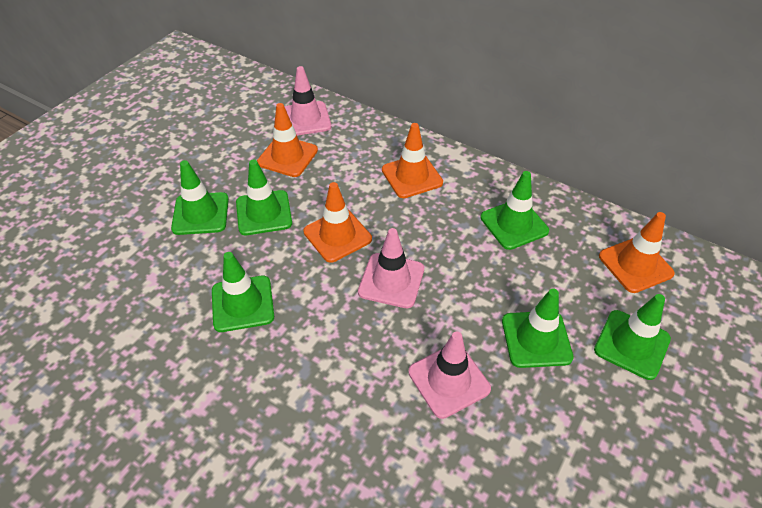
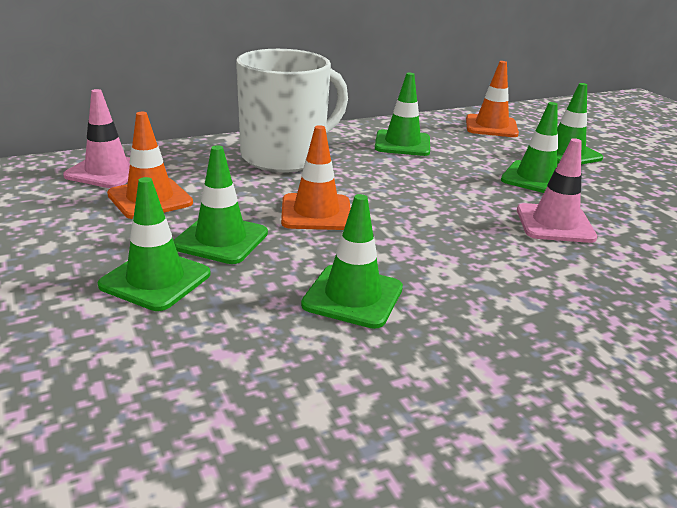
camera: 60 degrees left, 20 degrees down
(391, 280) = (411, 208): pink traffic cone -> none
(412, 176) = (285, 157): orange traffic cone -> white mug

